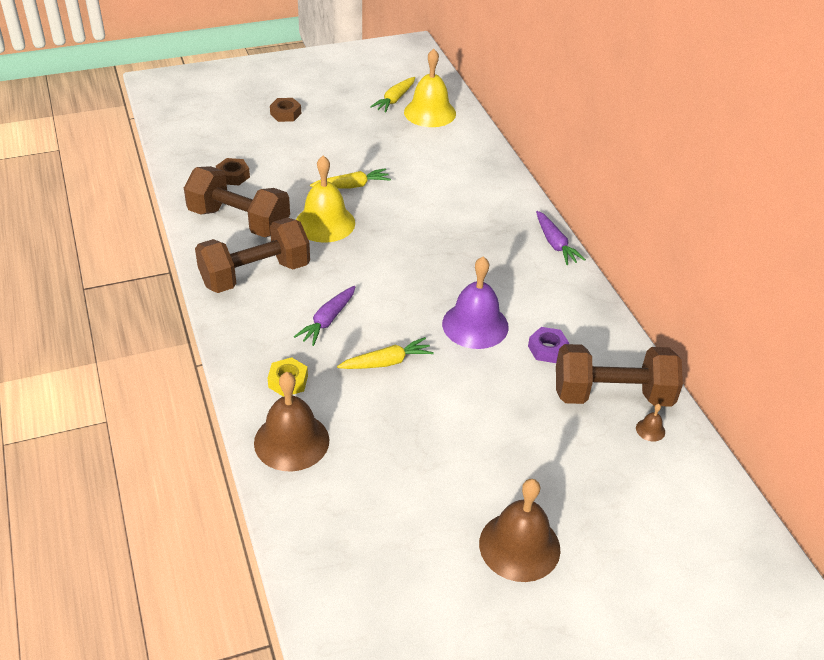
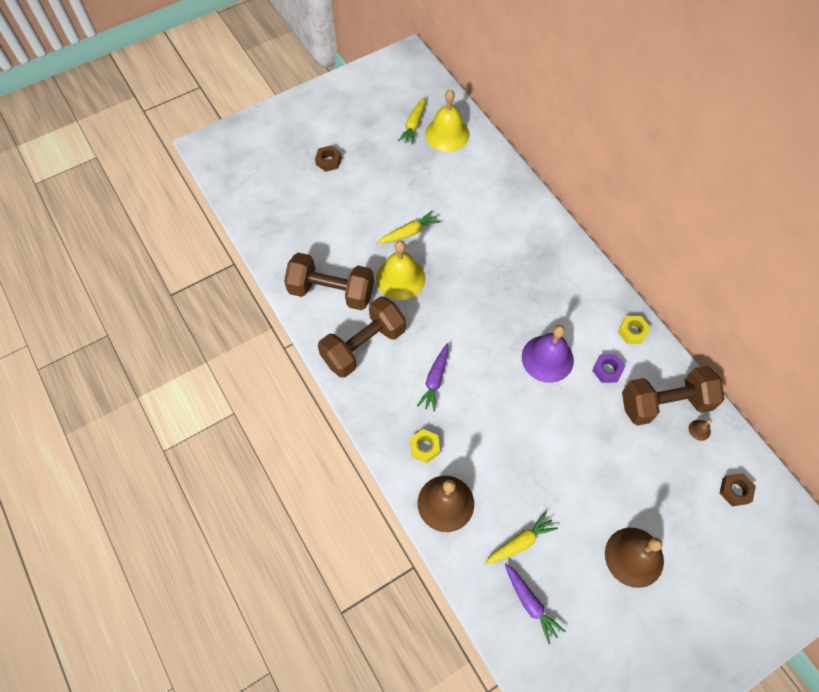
camera: 10 degrees left, 20 degrees up
(233, 176) = (309, 242): brown nut -> brown nut (735, 491)
(386, 362) = (492, 411): yellow carrot -> yellow carrot (520, 542)
(555, 244) = (586, 260): purple carrot -> purple carrot (530, 603)
(592, 318) = (632, 332): none -> yellow nut

